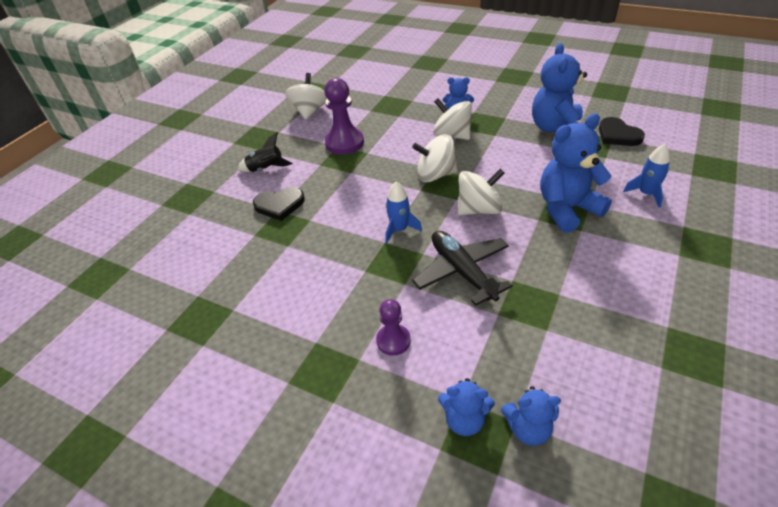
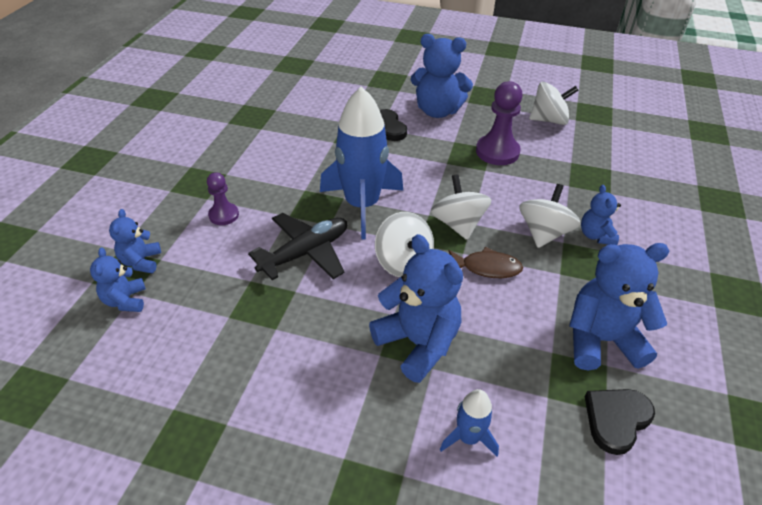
camera: 75 degrees right, 0 degrees up
(266, 169) = (437, 111): black rocket -> blue teddy bear
(399, 230) = (362, 205): blue rocket -> blue rocket, size x2.13
(487, 166) = (487, 268): none -> brown fish

